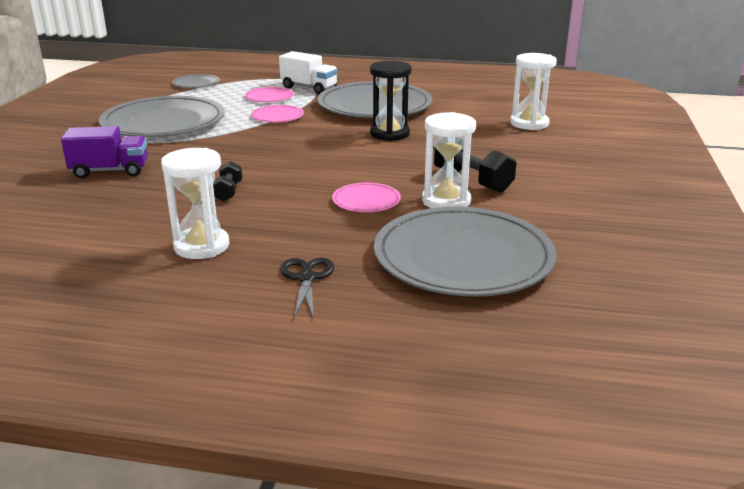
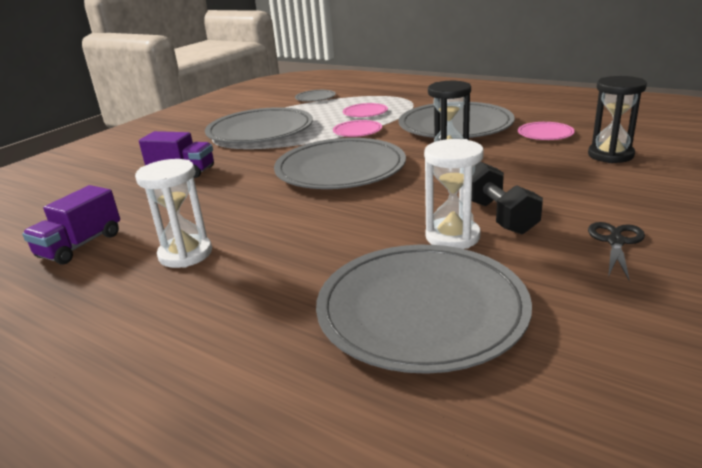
camera: 25 degrees right, 0 degrees up
(67, 254) = (80, 245): none -> purple truck
(228, 192) = (254, 201): black dumbbell -> none
(292, 154) = (340, 169): none -> grey plate
(306, 278) = (244, 306): black scissors -> black scissors (615, 241)
(309, 88) = (407, 105): white truck -> none
(366, 201) = (370, 226): pink plate -> pink plate (545, 134)
(529, 123) = (610, 155): white hourglass -> black hourglass

